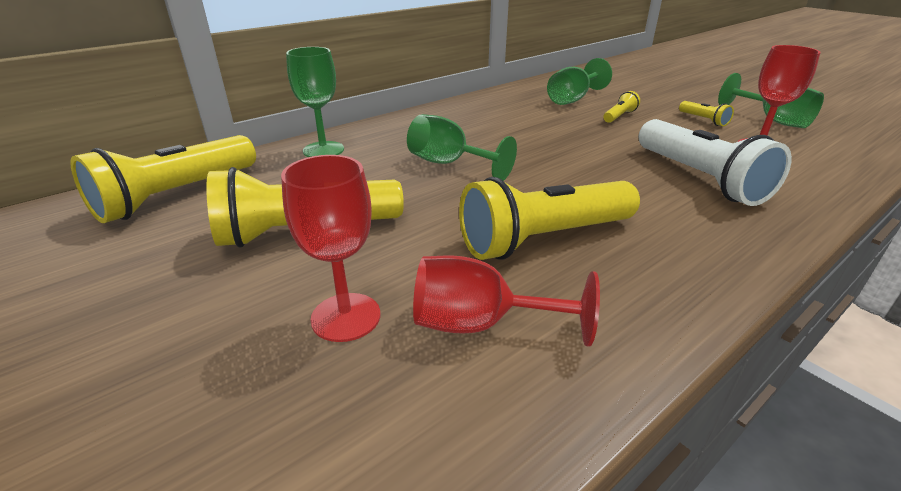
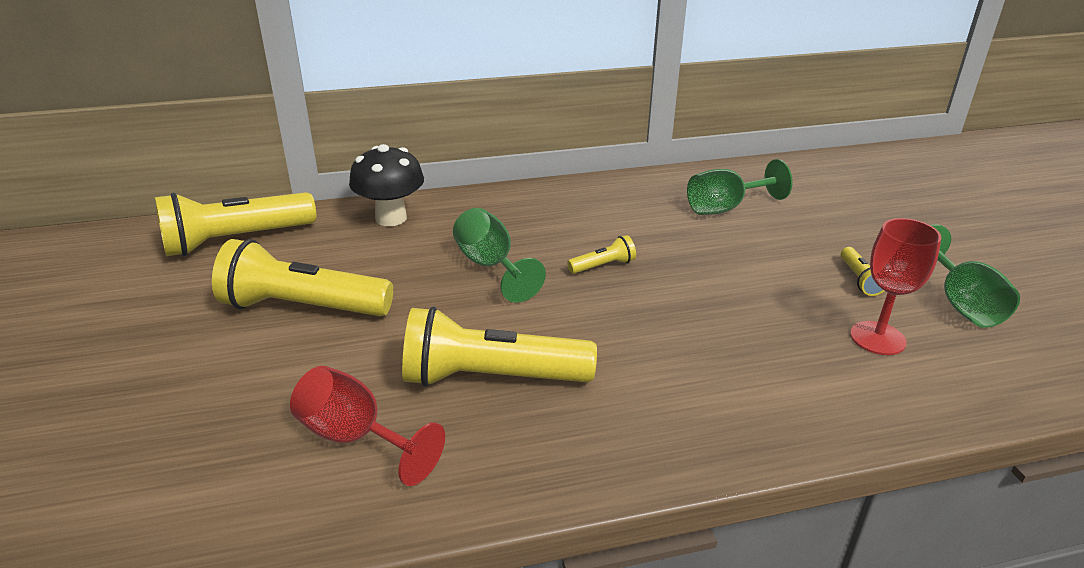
camera: 25 degrees right, 0 degrees up
(323, 150) = (391, 218): green goblet -> black mushroom
(346, 317) = (267, 396): red goblet -> none
(619, 116) = (754, 247): yellow flashlight -> yellow flashlight (603, 266)
(699, 178) = (738, 359): white flashlight -> none

